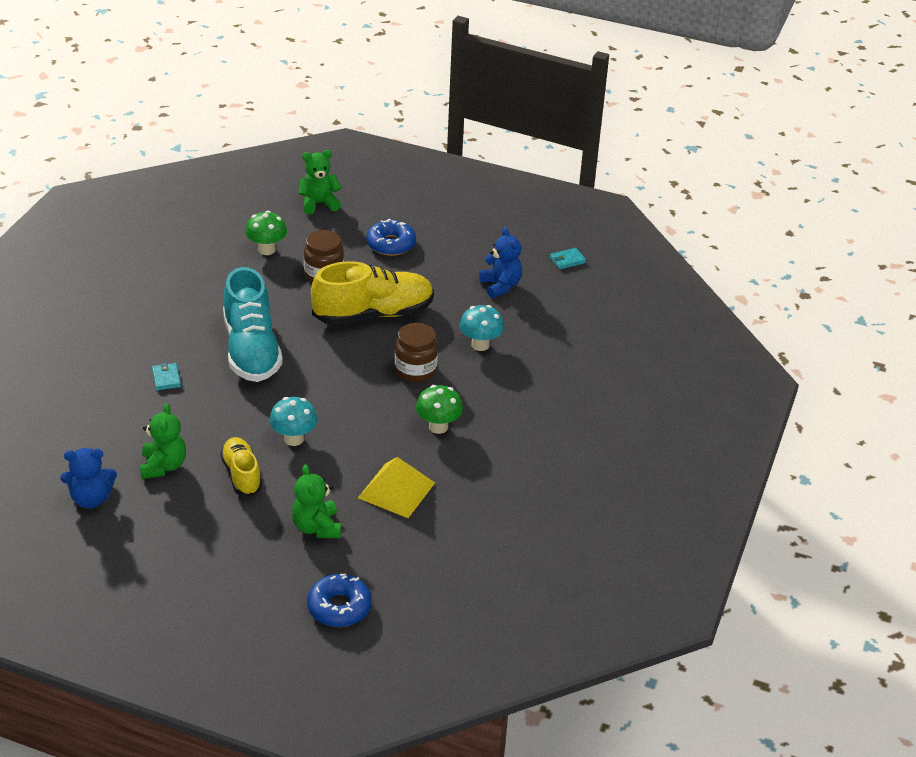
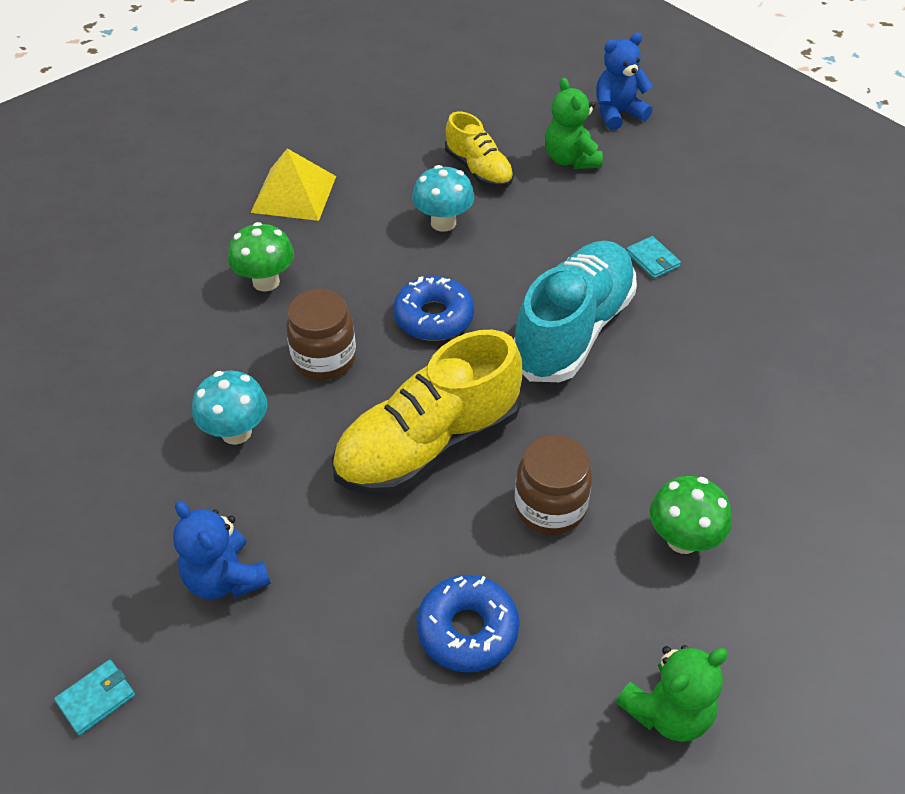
camera: 165 degrees right, 10 degrees up
(251, 350) = (573, 329): turquoise shoe -> turquoise shoe turned 60 degrees clockwise
(316, 527) = (367, 138): green teddy bear -> none
(339, 607) = (312, 80): blue donut -> blue donut (434, 317)

